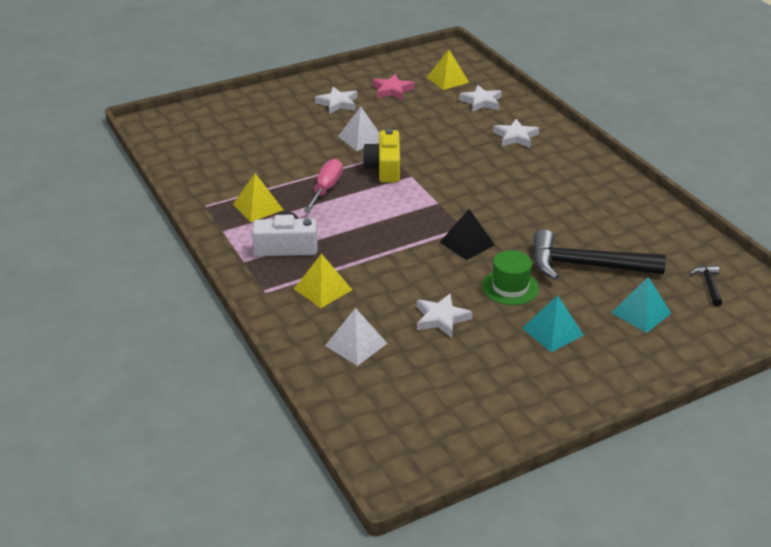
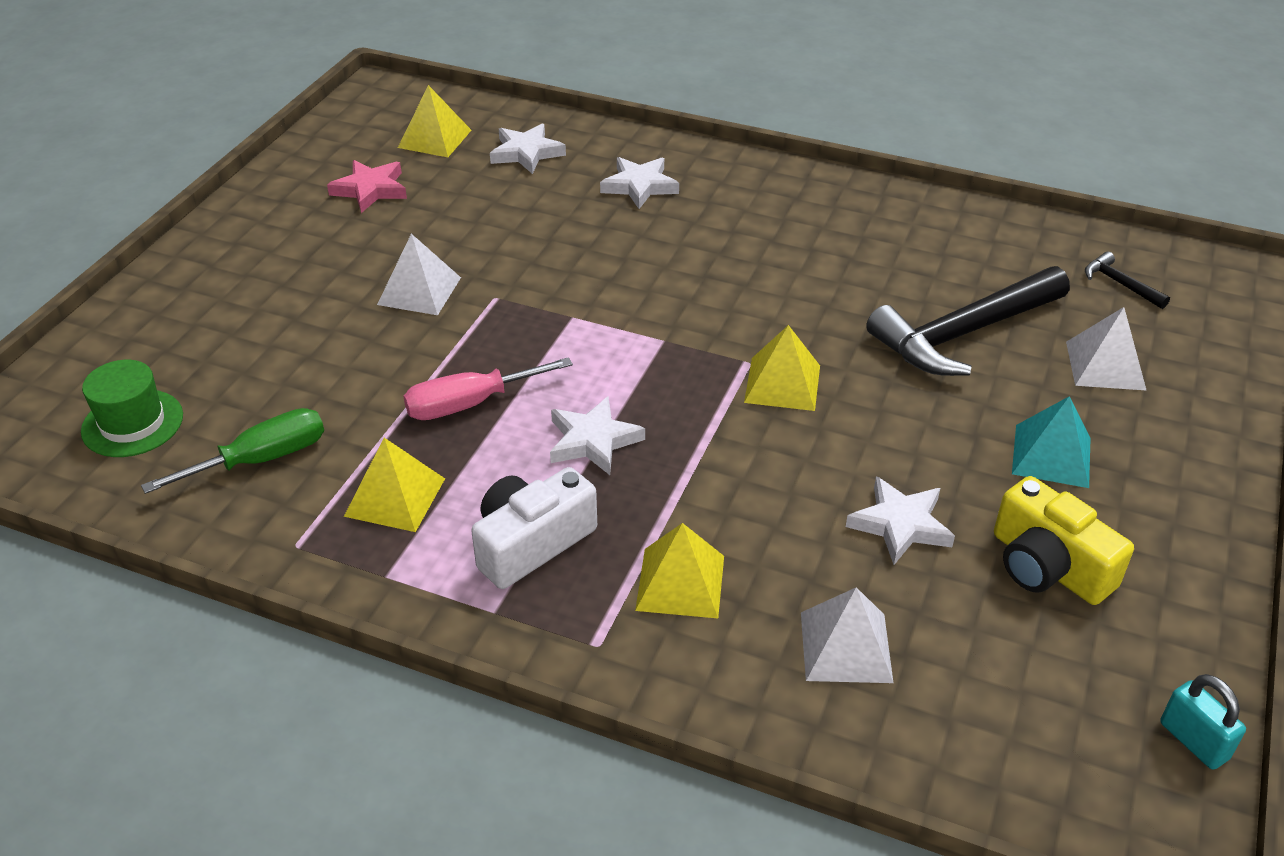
camera: 40 degrees left, 5 degrees up
(228, 171) = (261, 459): none -> green screwdriver
(326, 189) = (469, 404): pink screwdriver -> pink screwdriver turned 90 degrees counterclockwise
(337, 103) = (308, 249): white star -> white star (593, 441)
(384, 168) = (517, 323): yellow camera -> yellow camera (1048, 566)
(452, 456) = (1193, 741): none -> turquoise padlock
(467, 243) = (782, 384): black pyramid -> yellow pyramid
(510, 287) = (920, 420): green hat -> green hat (132, 423)
(641, 312) = (1105, 365): turquoise pyramid -> white pyramid

